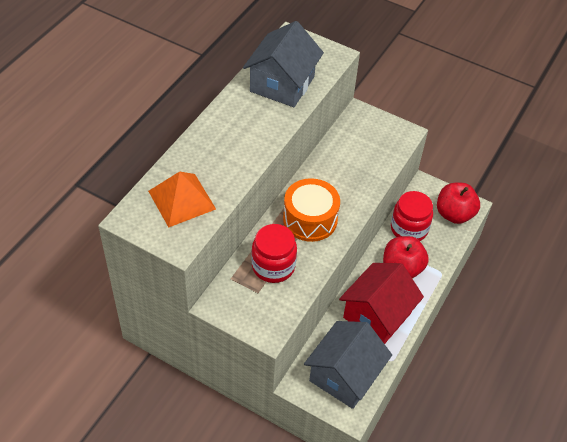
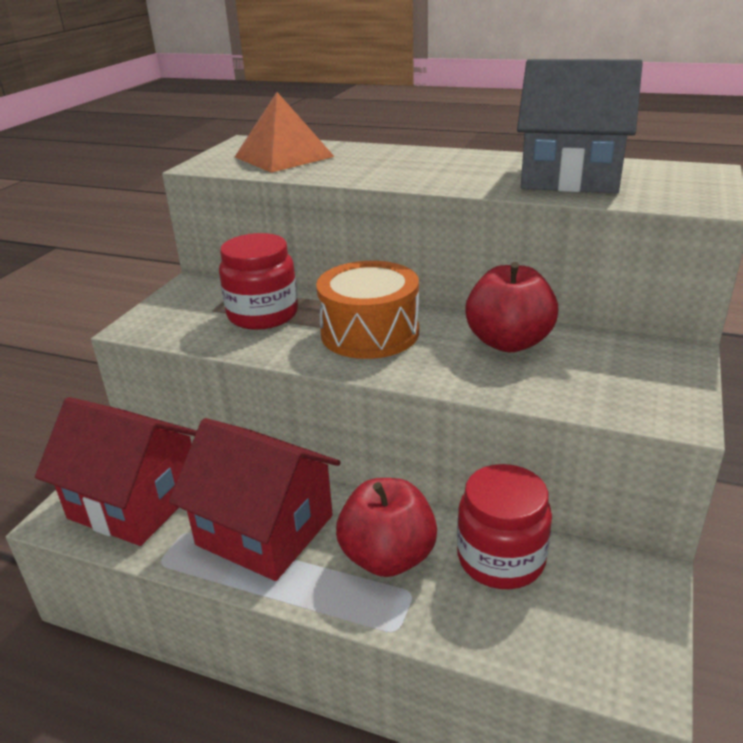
camera: 85 degrees right, 20 degrees down
(344, 375) = (135, 502): grey house -> red house
(454, 214) = (590, 643): red apple -> red apple (508, 342)

